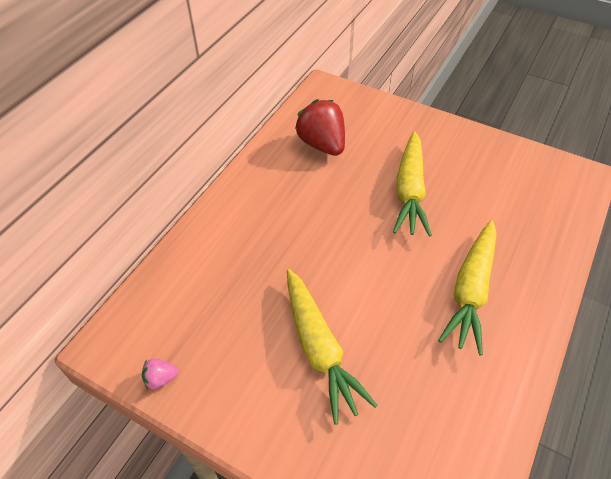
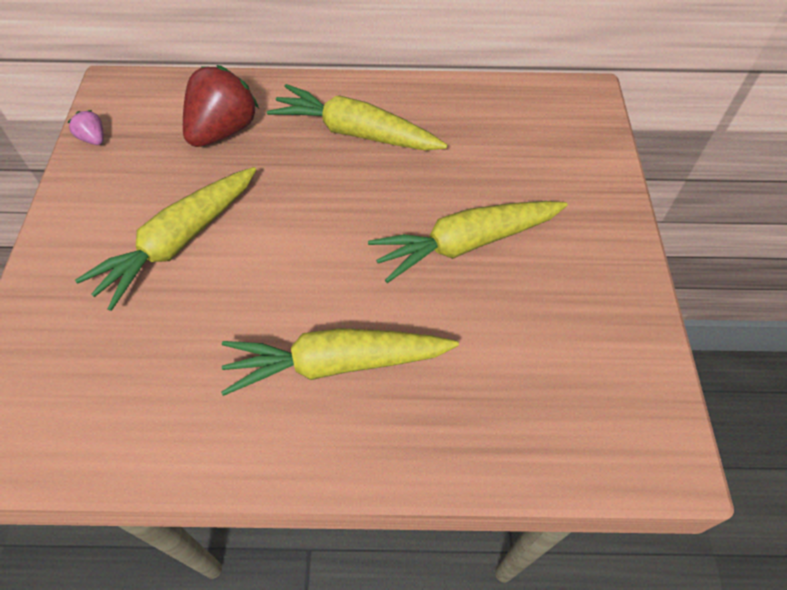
camera: 60 degrees right, 5 degrees up
(279, 205) = (356, 133): none -> yellow carrot
(322, 144) = (482, 131): red strawberry -> red strawberry (223, 131)

